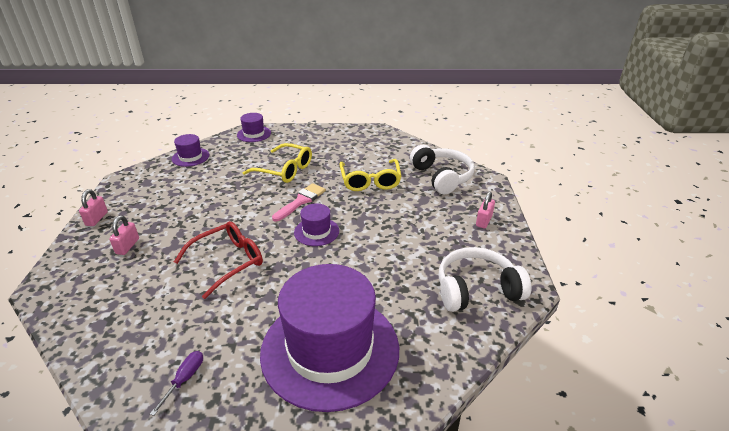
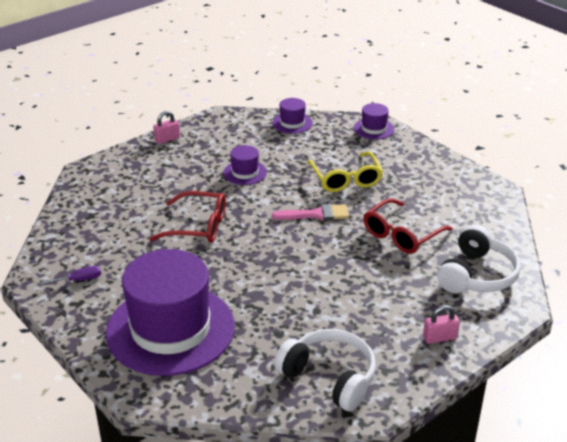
camera: 50 degrees right, 0 degrees up
(127, 246) = (158, 172): pink padlock -> none
(316, 231) = (288, 247): purple hat -> purple hat (245, 173)
(370, 181) = (401, 234): yellow glasses -> red glasses

